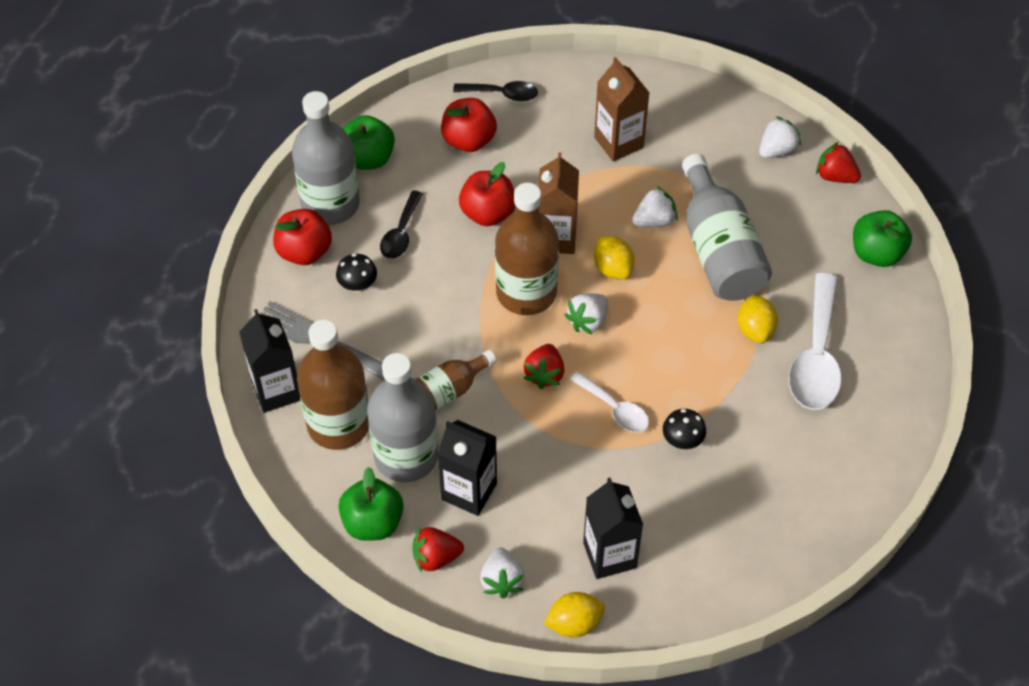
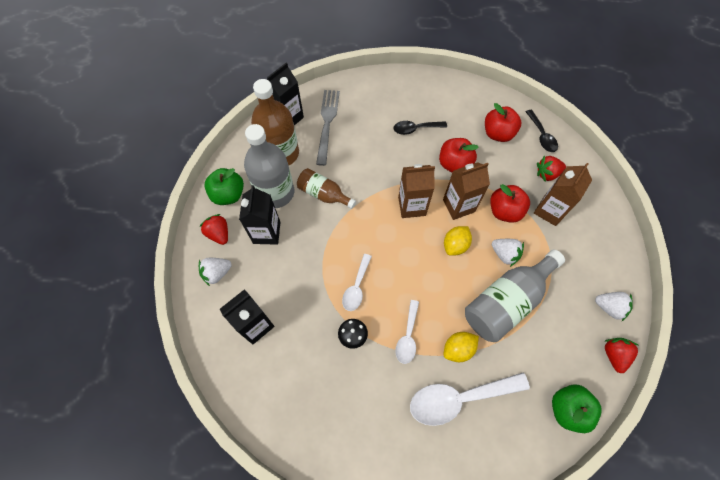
camera: 65 degrees right, 10 degrees up
(304, 251) = (378, 92): red apple -> red apple (504, 211)
(330, 204) = (414, 90): grey bottle -> none
(358, 285) = (370, 124): black mushroom -> none
(368, 158) = (454, 93): green apple -> none
(526, 292) = (412, 206): brown bottle -> brown carton
(544, 374) = (361, 239): red strawberry -> red strawberry (547, 174)
(574, 623) = (203, 324): yellow lemon -> none
(588, 321) = (410, 247): white strawberry -> none
(713, 378) = (407, 336): none -> white spoon

